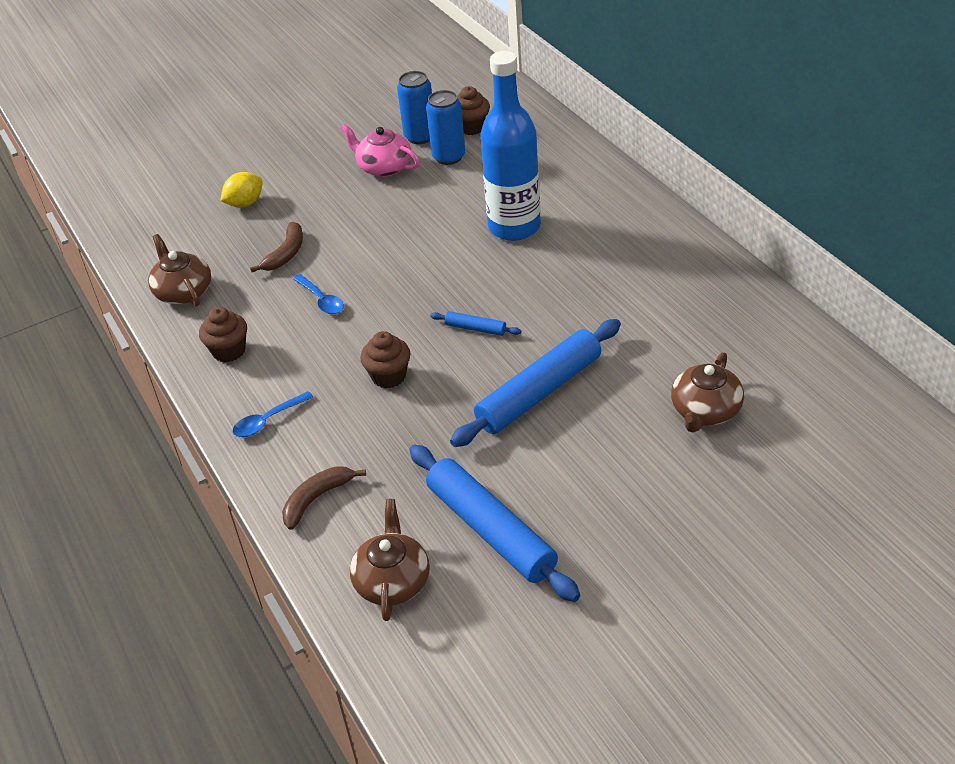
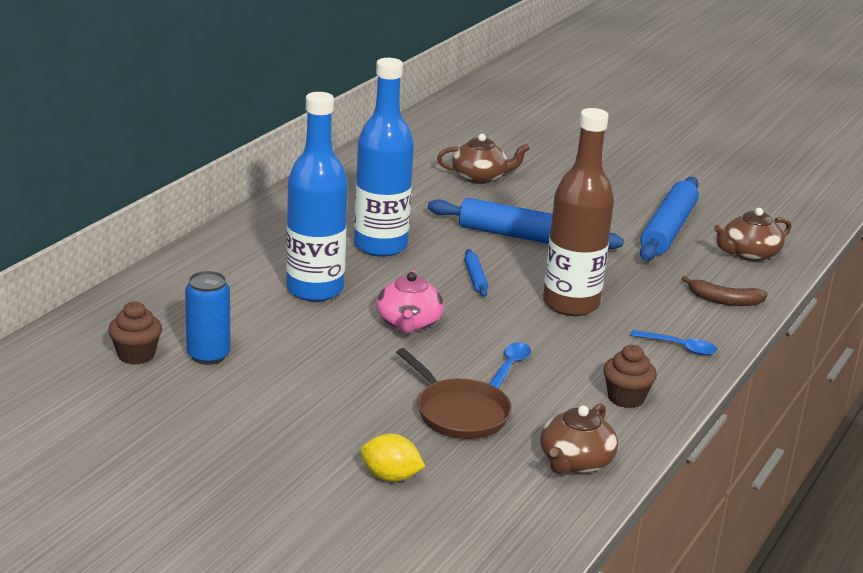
camera: 125 degrees left, 15 degrees down
(286, 254) = (459, 413): brown banana -> brown pan
(383, 167) = (253, 394): pink teapot -> pink teapot (409, 323)
(389, 376) = (571, 304): brown cupcake -> brown bottle
(420, 137) = (173, 386): blue can -> none
(573, 285) = (380, 246): none -> blue bottle

